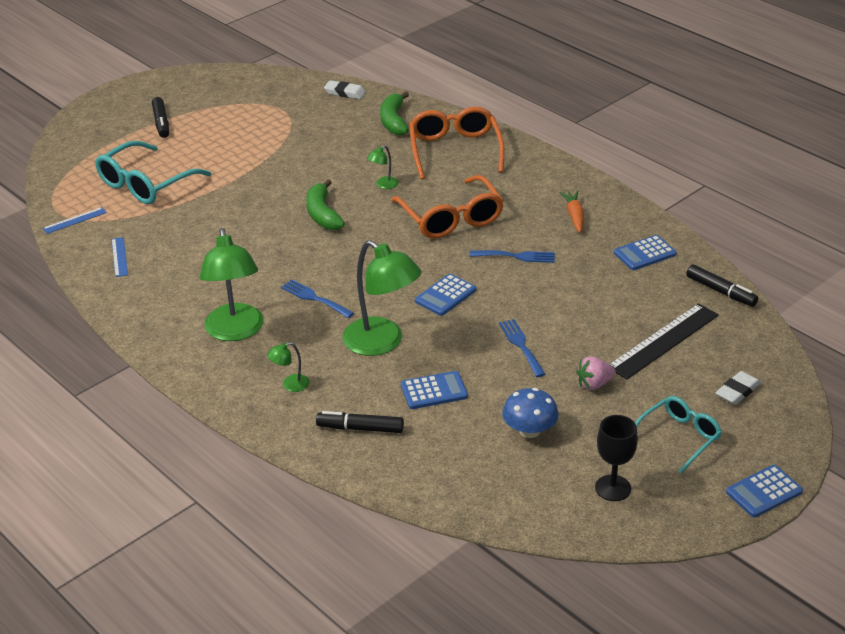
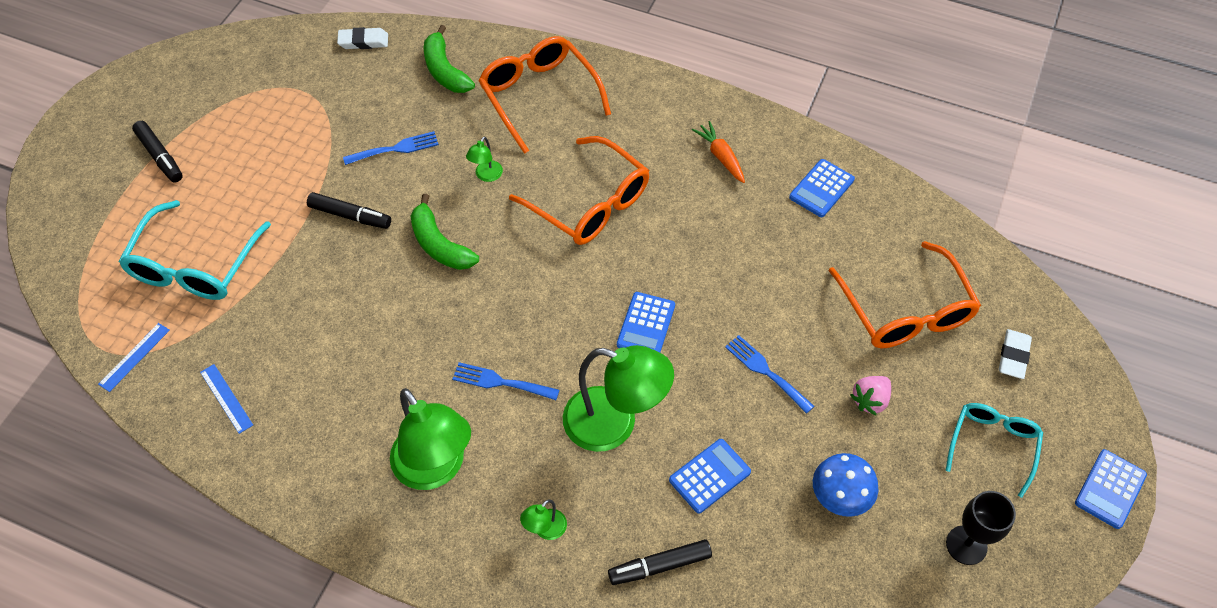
camera: 25 degrees left, 20 degrees up
(516, 256) = (691, 238): blue fork -> blue fork (395, 149)
(663, 341) = (905, 310): black ruler -> orange glasses
(721, 291) = (925, 218): black marker -> black marker (350, 216)

